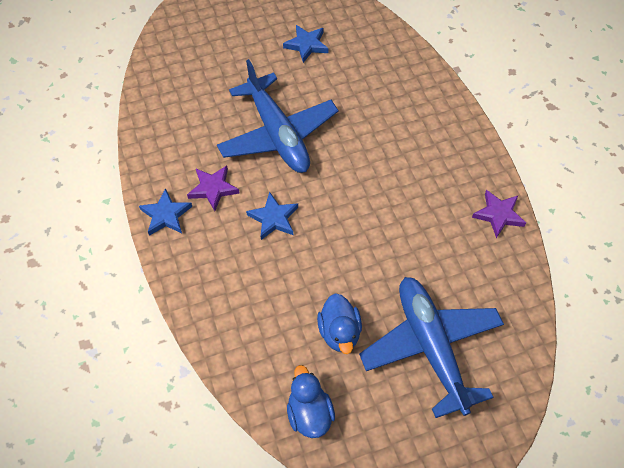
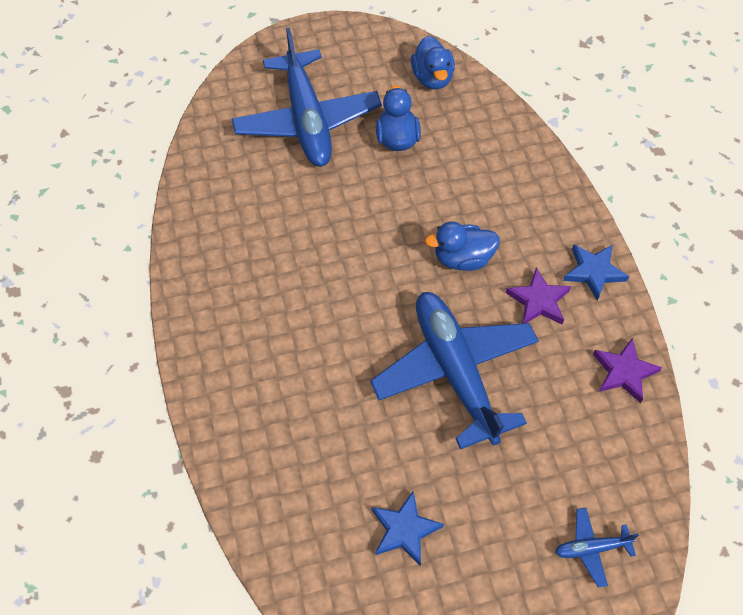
camera: 175 degrees left, 0 degrees up
(192, 44) = (591, 548): none -> blue plane
(273, 218) = (462, 259): blue star -> blue duck
(498, 214) = (193, 243): purple star -> purple star (624, 372)

